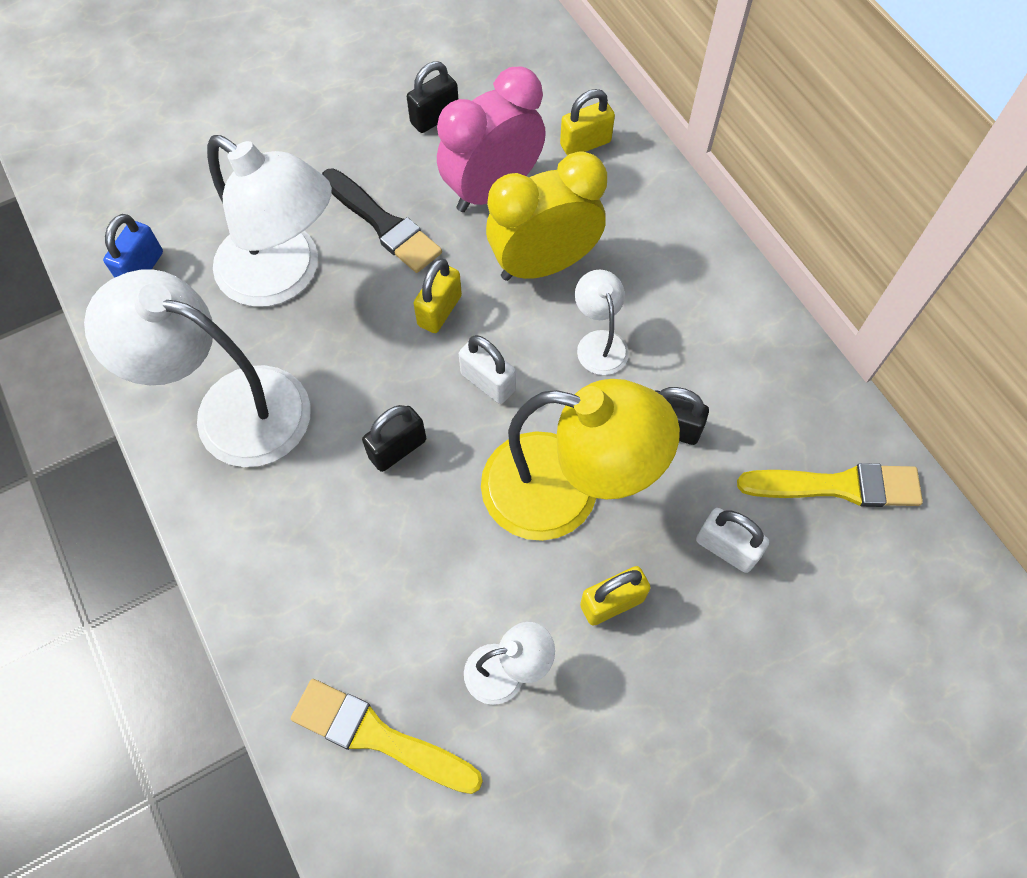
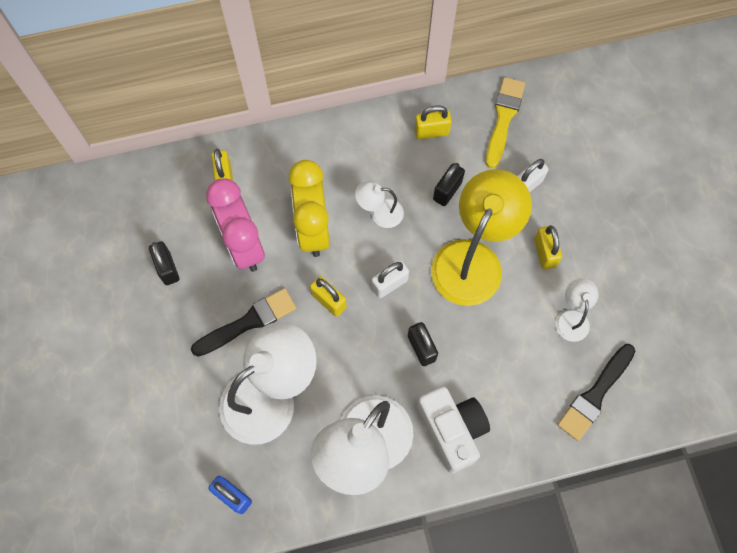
camera: 75 degrees left, 5 degrees up
(277, 520) = (452, 430): none -> white camera
(378, 736) = (595, 394): yellow brush -> black brush
(766, 383) = (431, 132): none -> yellow padlock

